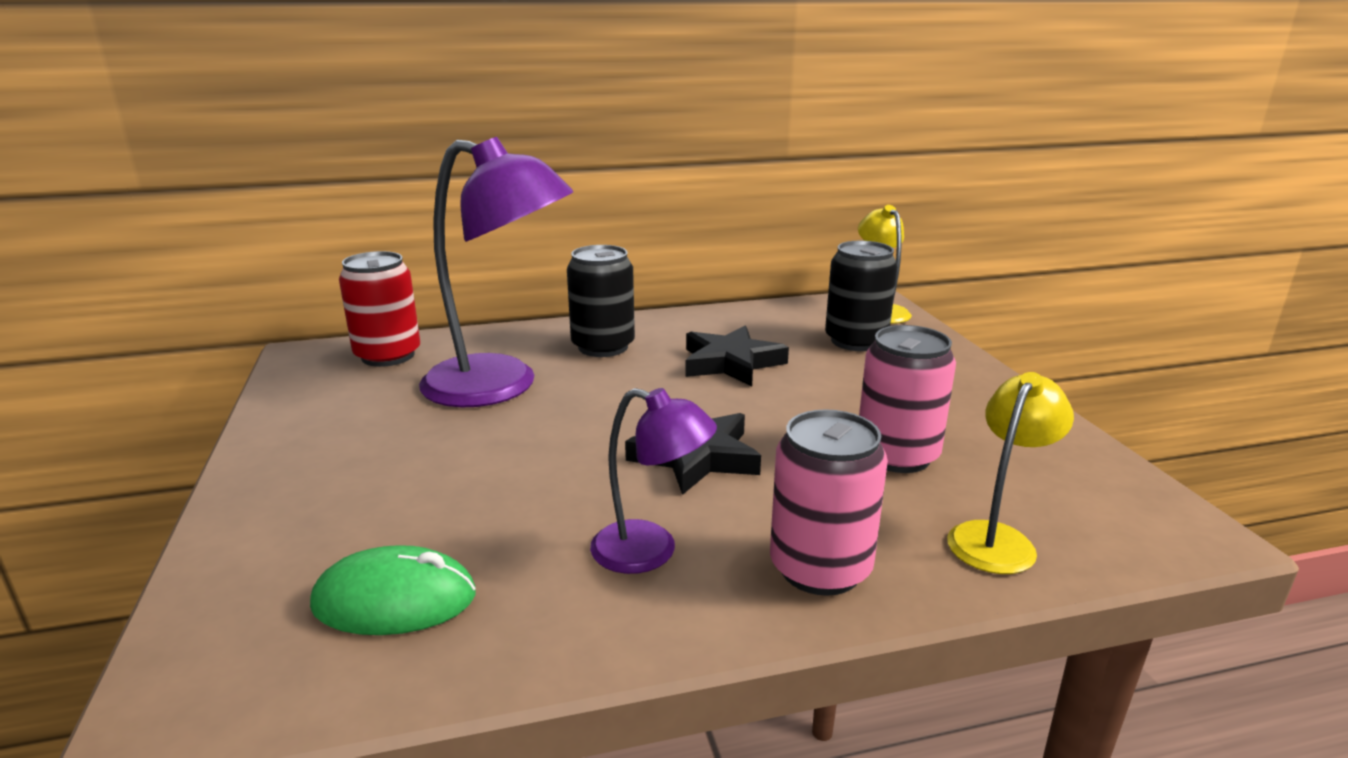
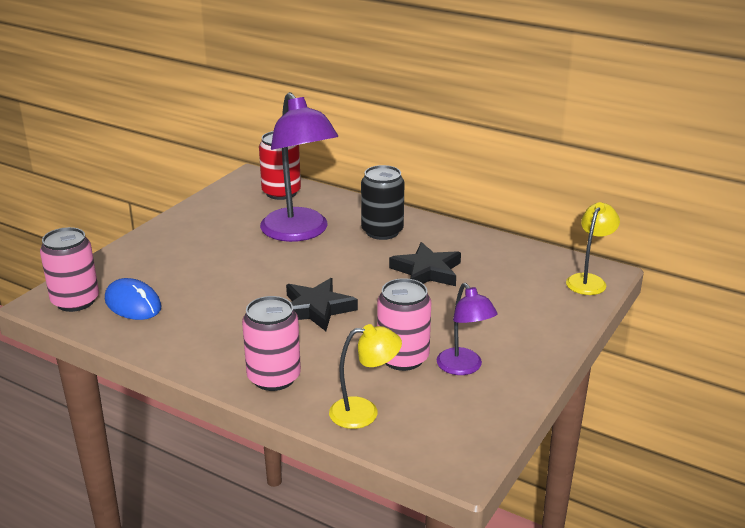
camera: 45 degrees right, 5 degrees up
(254, 664) = (75, 301): none -> pink can
(395, 600) = (133, 304): green mouse -> blue mouse
(650, 552) = (230, 335): purple lamp -> purple lamp (464, 368)
(855, 341) = (524, 292): black can -> none

